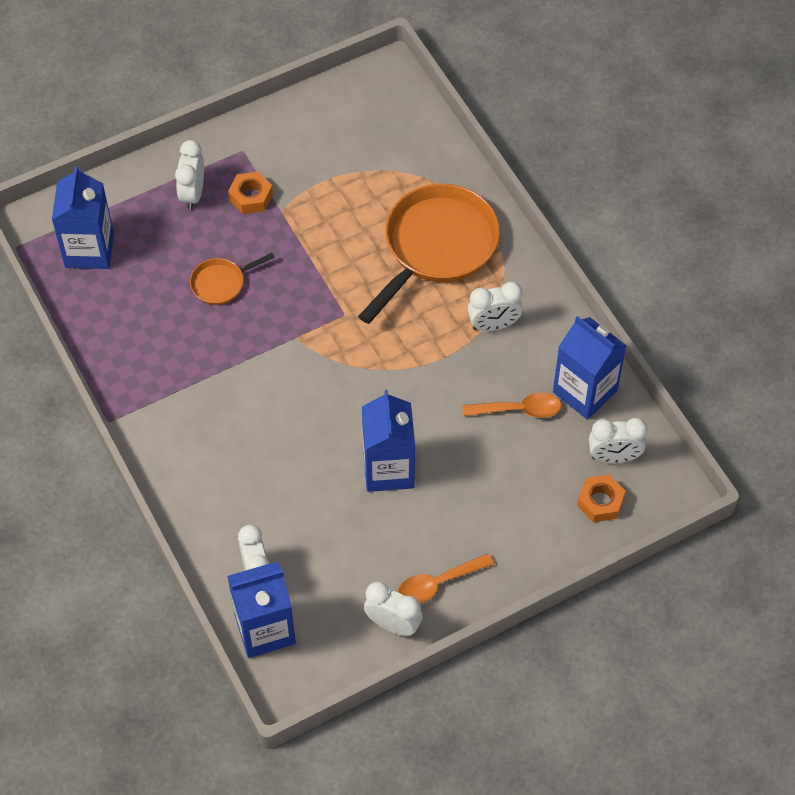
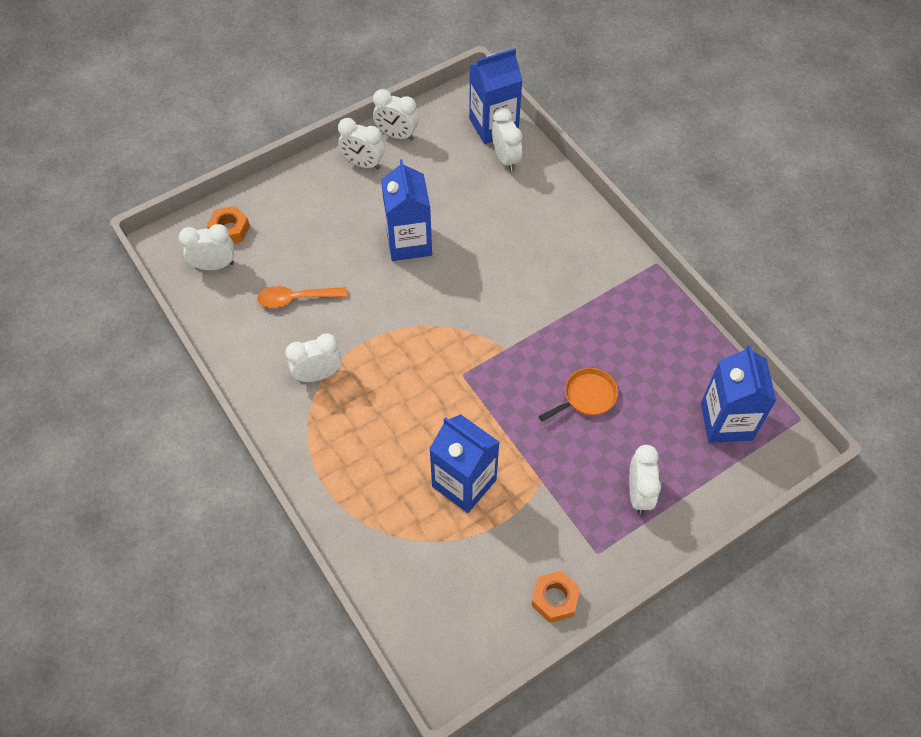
camera: 175 degrees right, 0 degrees up
(251, 197) = (576, 495): orange nut -> orange nut (554, 599)
(436, 247) = (376, 452): orange pan -> none
(438, 583) = (363, 163): orange spoon -> white clock
(585, 391) = (235, 319): blue carton -> blue carton (464, 483)

